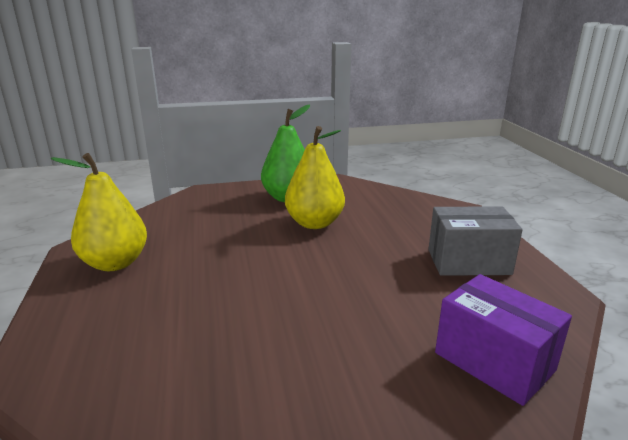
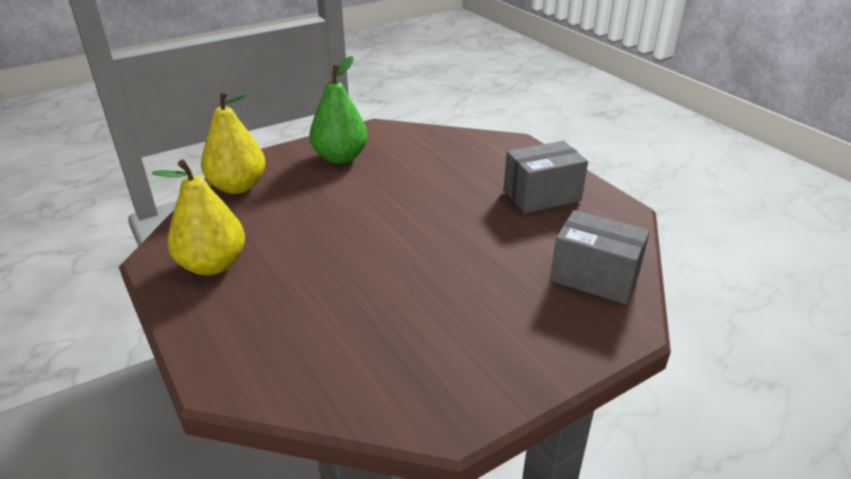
camera: 20 degrees left, 10 degrees up
(314, 223) = (385, 182): yellow pear -> yellow pear (238, 186)
(494, 361) = (594, 277): purple box -> grey box

